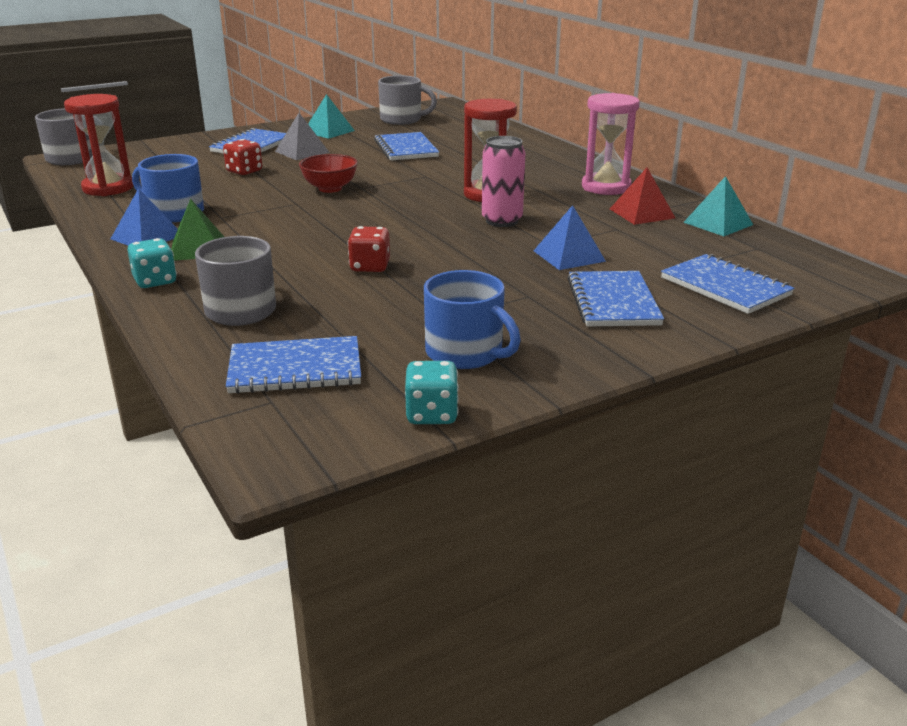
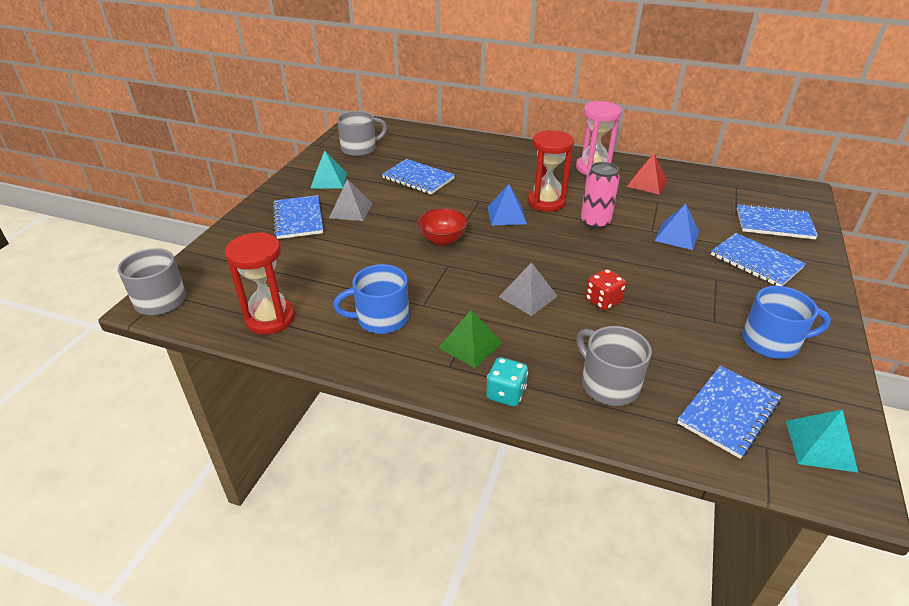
camera: 40 degrees left, 10 degrees up
(147, 237) = (411, 354): blue pyramid -> blue pyramid (506, 215)
(244, 171) = (347, 249): red dice -> none
(312, 241) = (528, 296): none -> grey pyramid
(432, 414) = (841, 398): turquoise dice -> none
(718, 223) = (691, 176): turquoise pyramid -> turquoise pyramid (820, 445)

